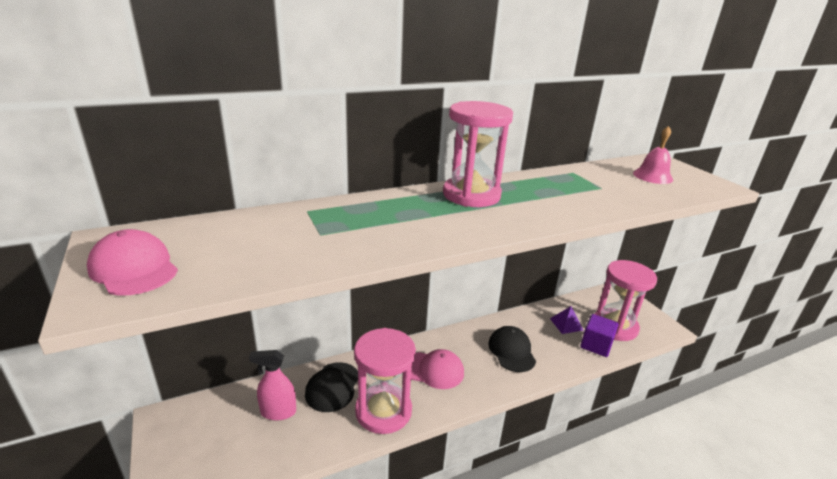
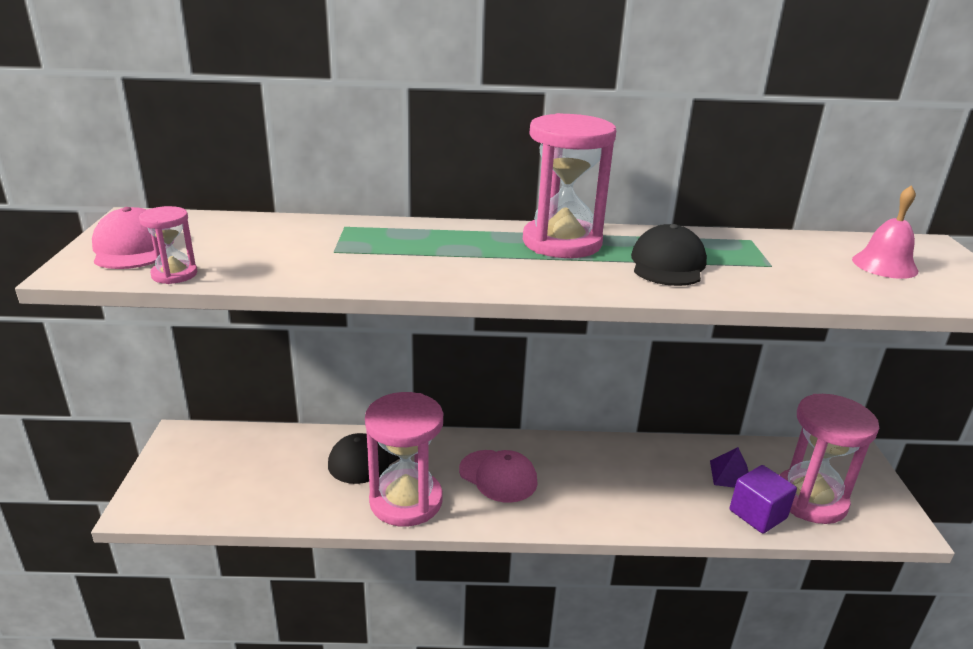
camera: 25 degrees right, 0 degrees up
(201, 286) = (174, 274): none -> pink hourglass
(278, 412) = (292, 465): pink spray bottle -> none
(511, 351) = (620, 484): black cap -> black cap (667, 264)

